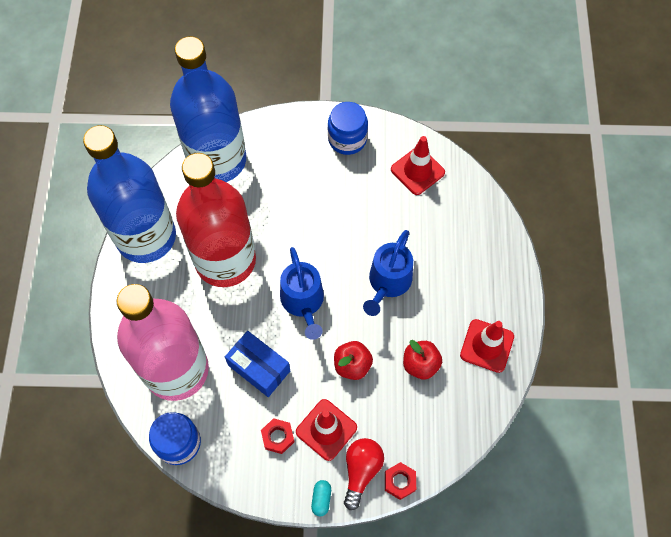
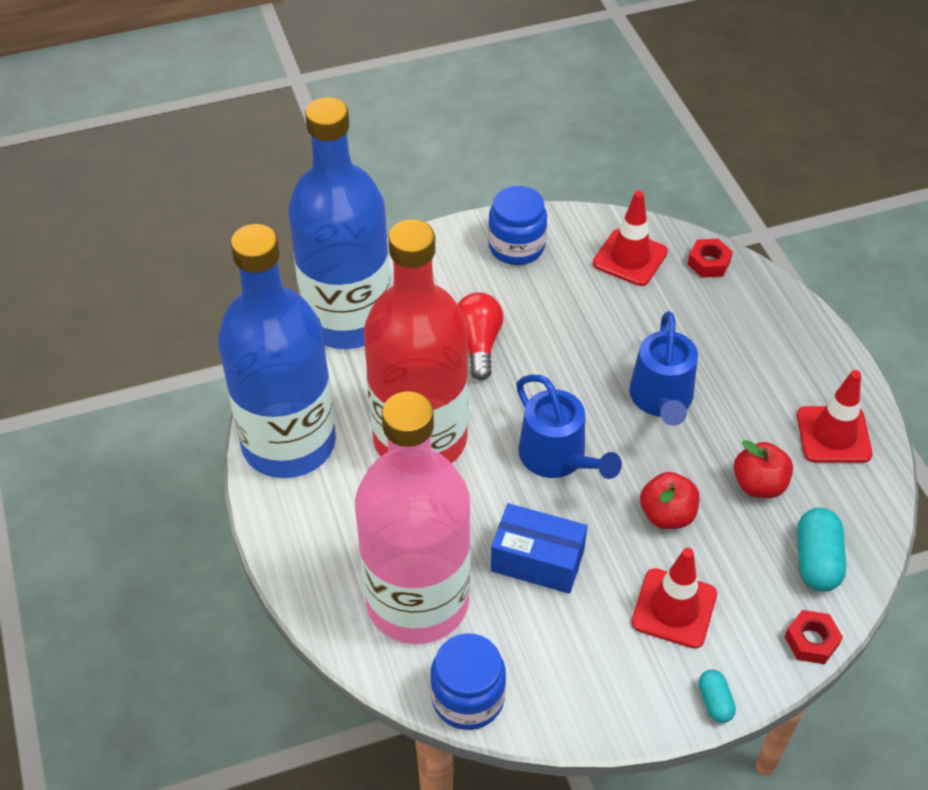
camera: 20 degrees left, 15 degrees down
(278, 437) = (610, 641): red nut -> red nut (708, 263)
(361, 471) = (751, 645): red light bulb -> red light bulb (479, 343)
(430, 429) = (816, 560): none -> turquoise capsule

